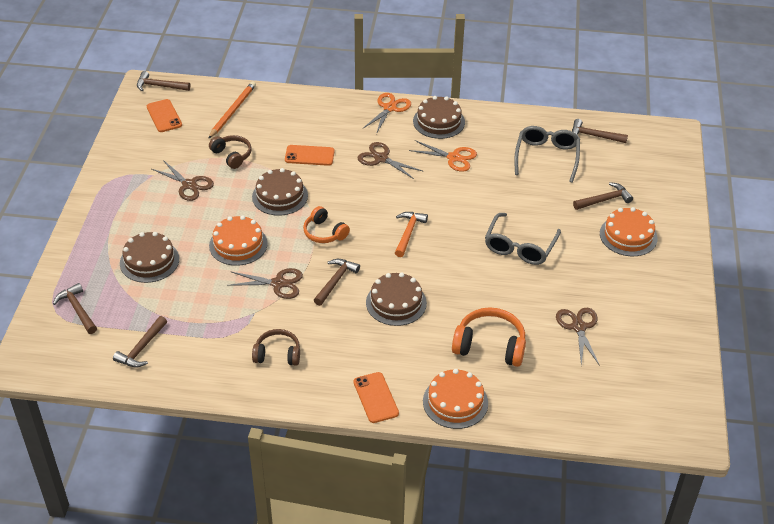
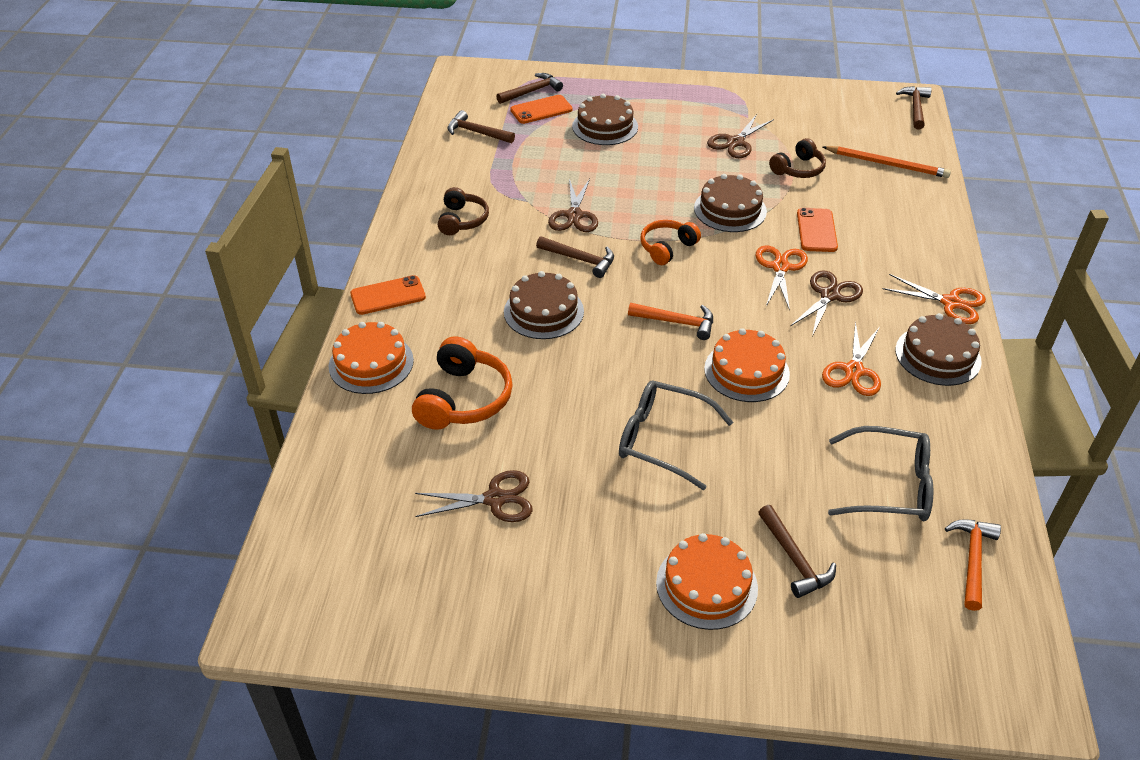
camera: 90 degrees right, 0 degrees up
(164, 116) = (858, 115): orange phone -> orange phone (541, 110)
(238, 244) = (637, 183): orange cake -> orange cake (746, 371)
(350, 178) = (780, 267): none -> orange scissors
(594, 136) = (972, 560): brown hammer -> orange hammer

